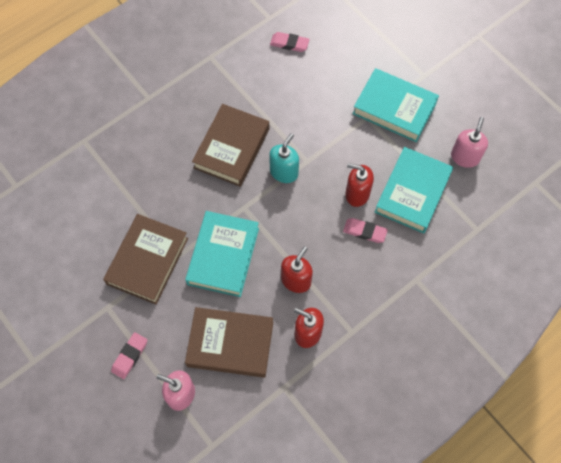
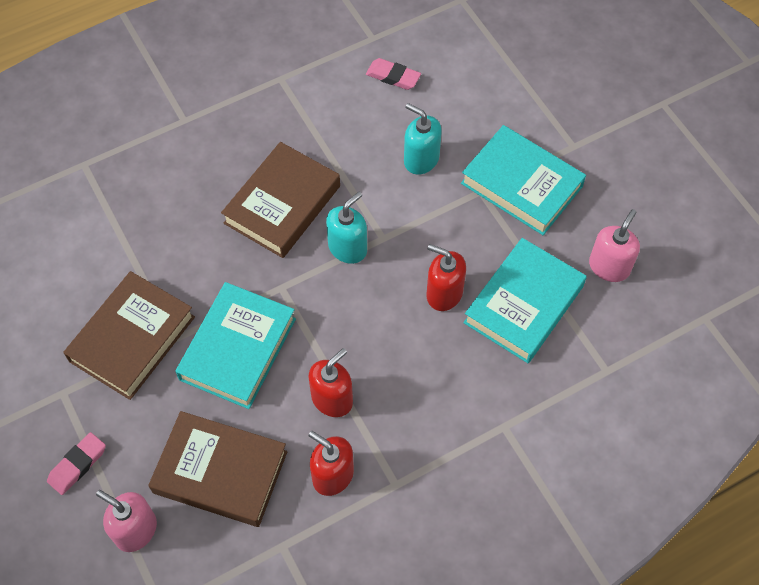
camera: 10 degrees right, 5 degrees down
(321, 101) = (421, 159): none -> turquoise soap dispenser
(364, 231) = (444, 347): pink eraser -> none

